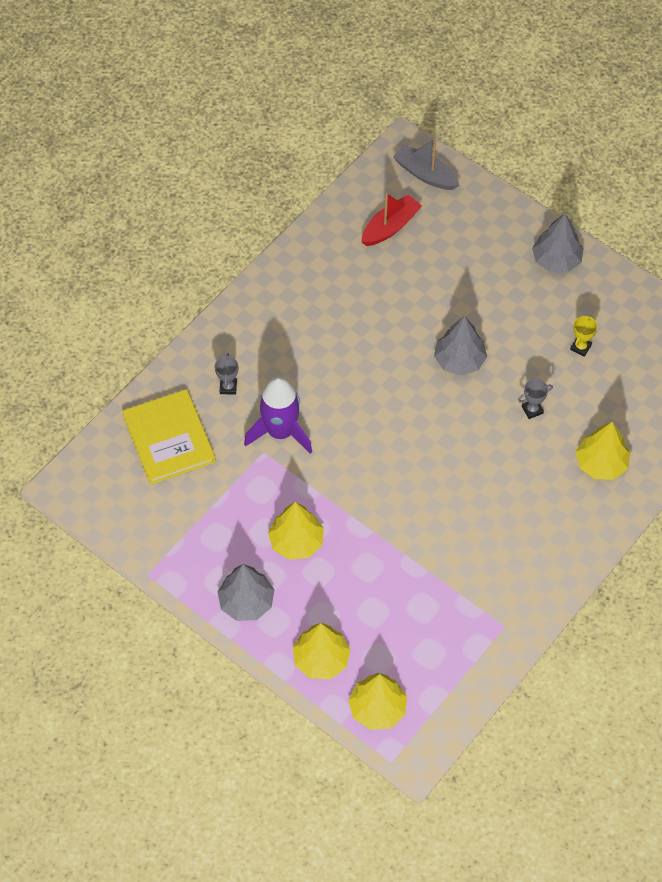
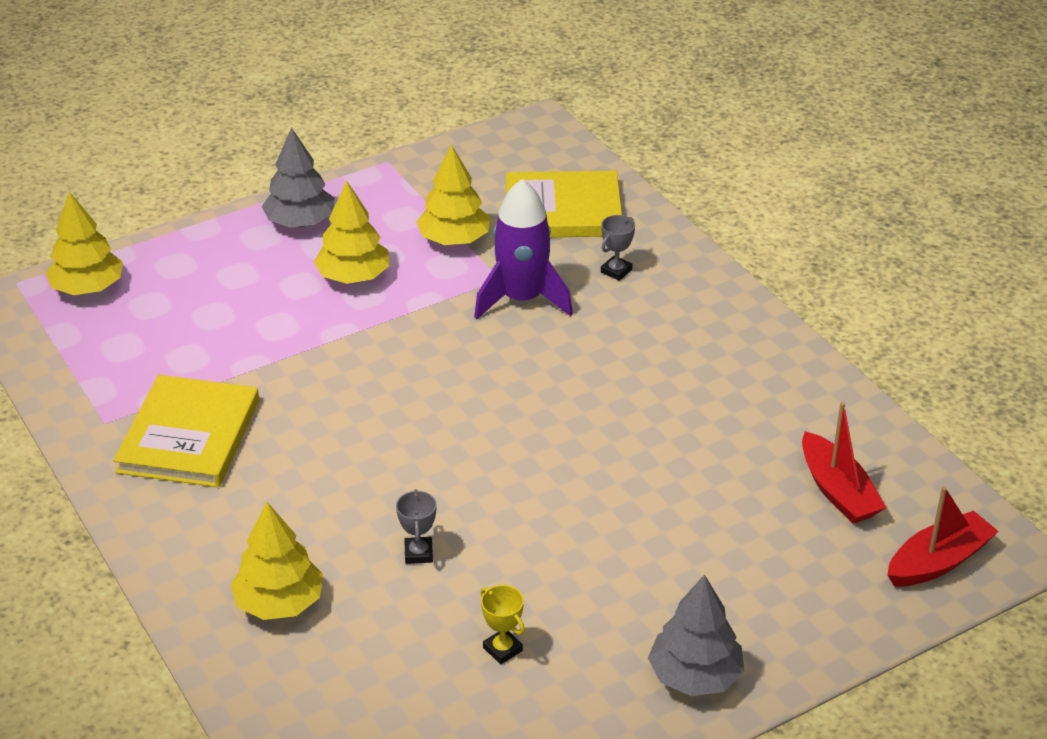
camera: 110 degrees right, 20 degrees down
(228, 387) = (616, 271): grey trophy -> grey trophy turned 75 degrees counterclockwise
(321, 659) = (184, 260): yellow tree -> yellow tree (454, 240)
(425, 174) = (938, 561): grey boat -> red boat
(459, 360) = (549, 498): grey tree -> none
(494, 571) = (189, 436): none -> yellow book

